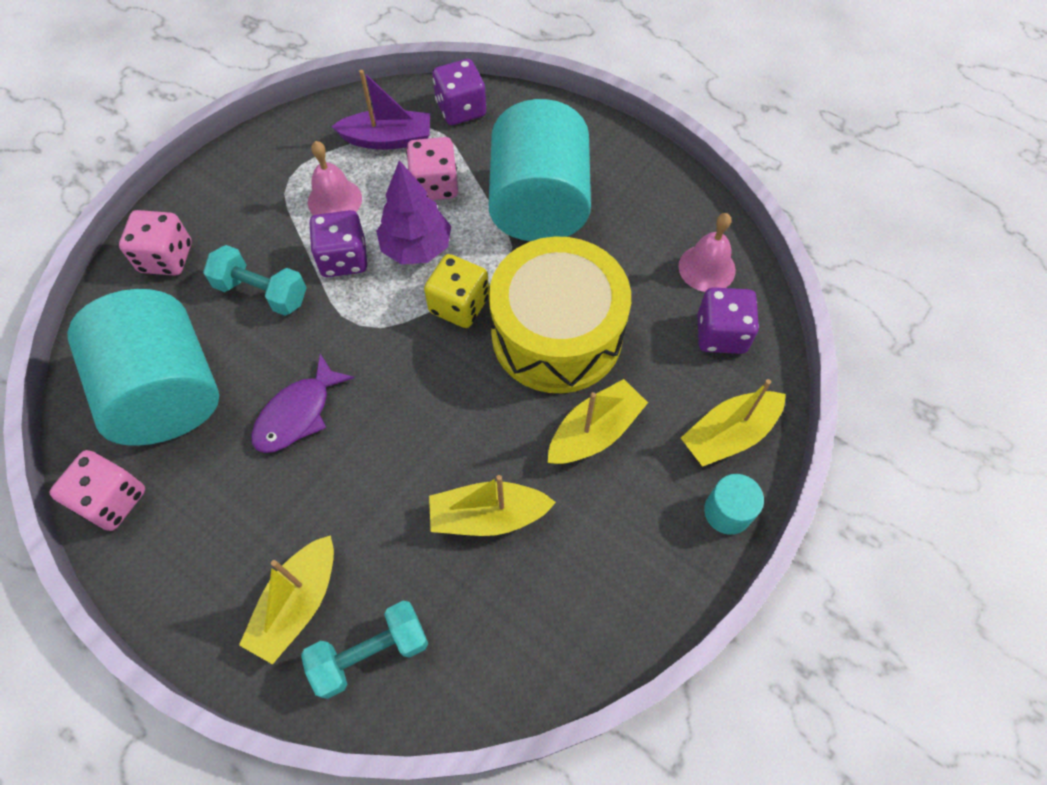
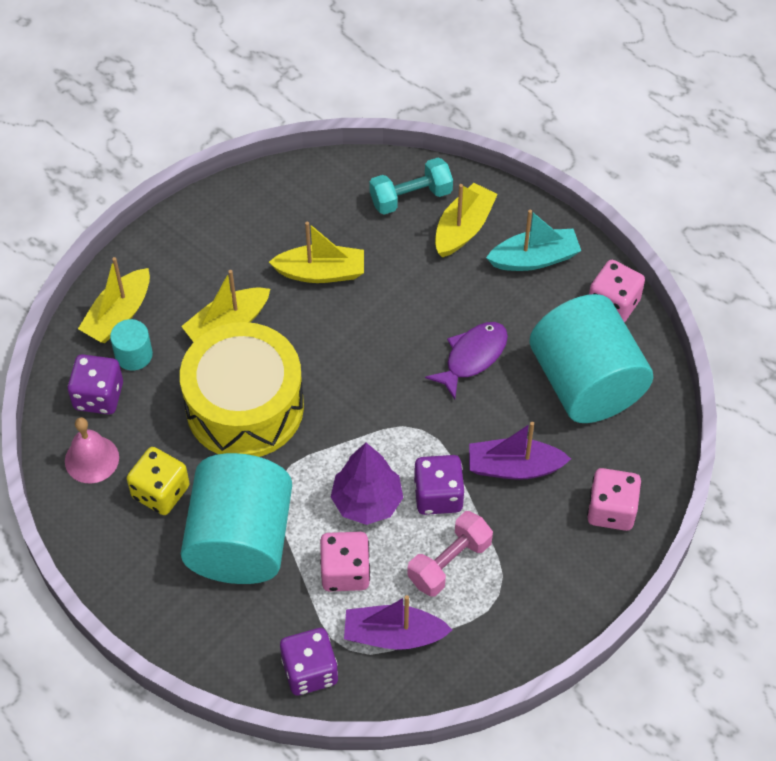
camera: 175 degrees left, 5 degrees down
(204, 561) = (534, 258): none -> turquoise boat
(262, 292) = (514, 467): turquoise dumbbell -> purple boat
(334, 200) = (449, 562): pink bell -> pink dumbbell
(459, 305) = (330, 441): yellow dice -> yellow dice (160, 492)
(727, 512) = (138, 262): turquoise cylinder -> turquoise cylinder (133, 355)
(729, 434) = (118, 315): yellow boat -> yellow boat turned 150 degrees clockwise

